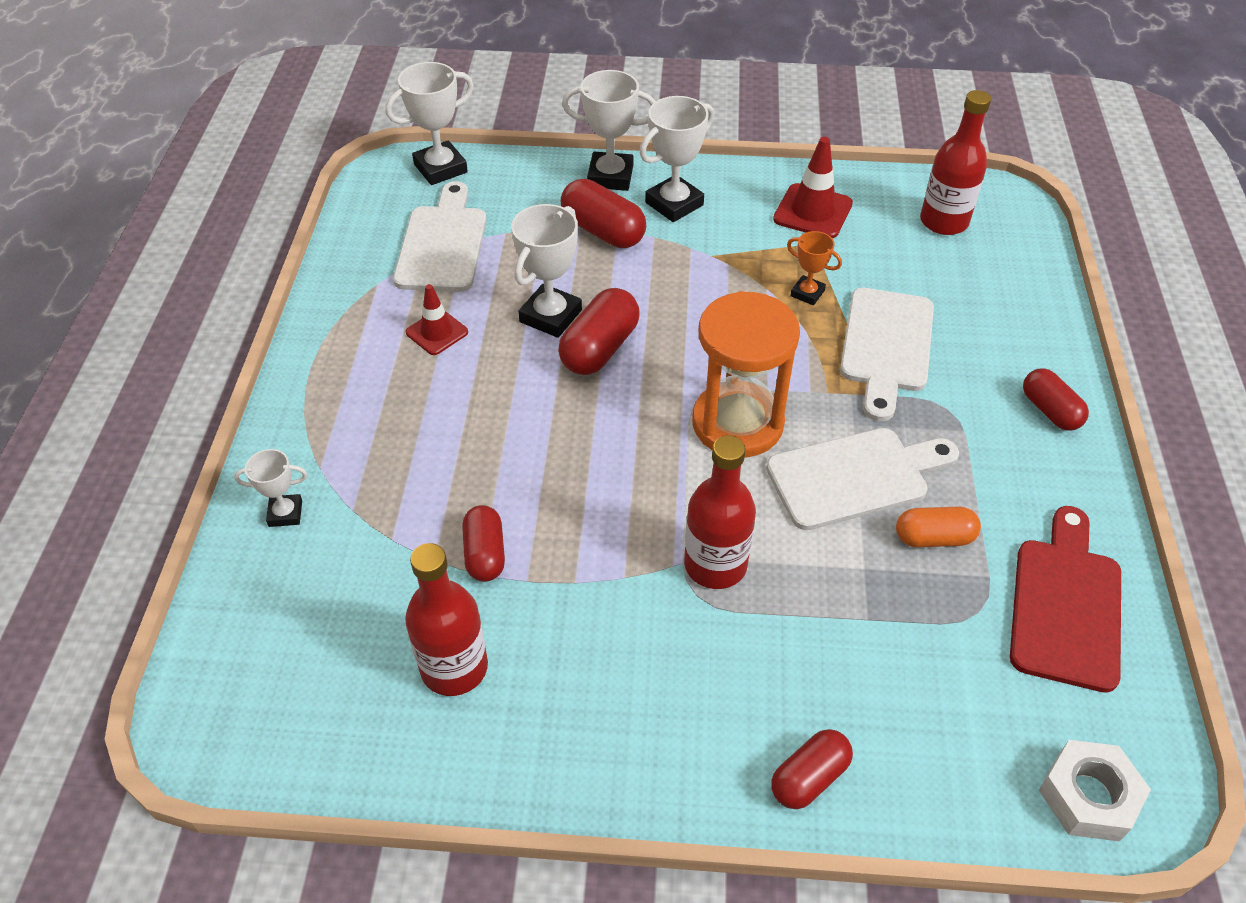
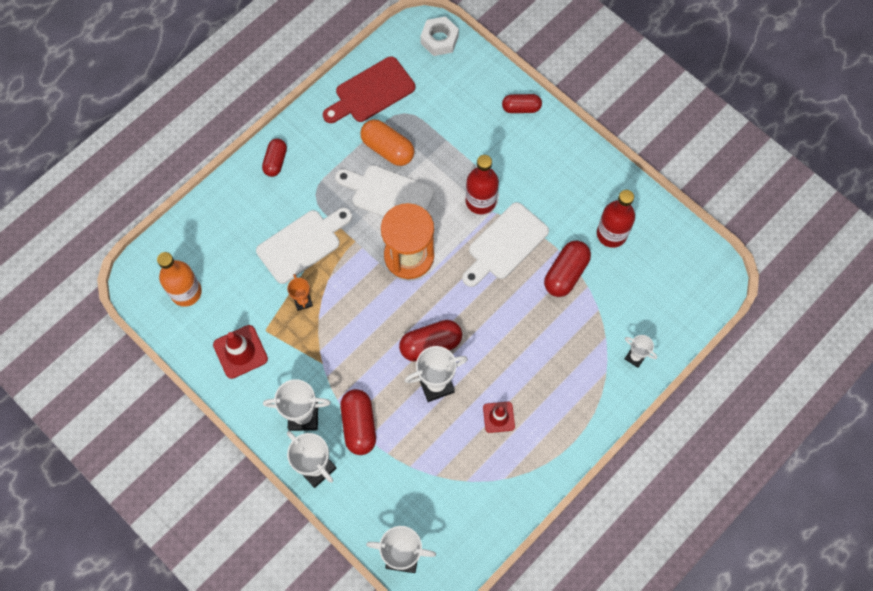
camera: 140 degrees left, 20 degrees up
(443, 244) = (449, 484): white cutting board -> white cutting board (505, 244)
(485, 554) = (565, 273): red capsule -> red capsule, size x1.50
(933, 538) = (387, 149): orange capsule -> orange capsule, size x1.50
(944, 222) = (186, 292): red bottle -> orange bottle

